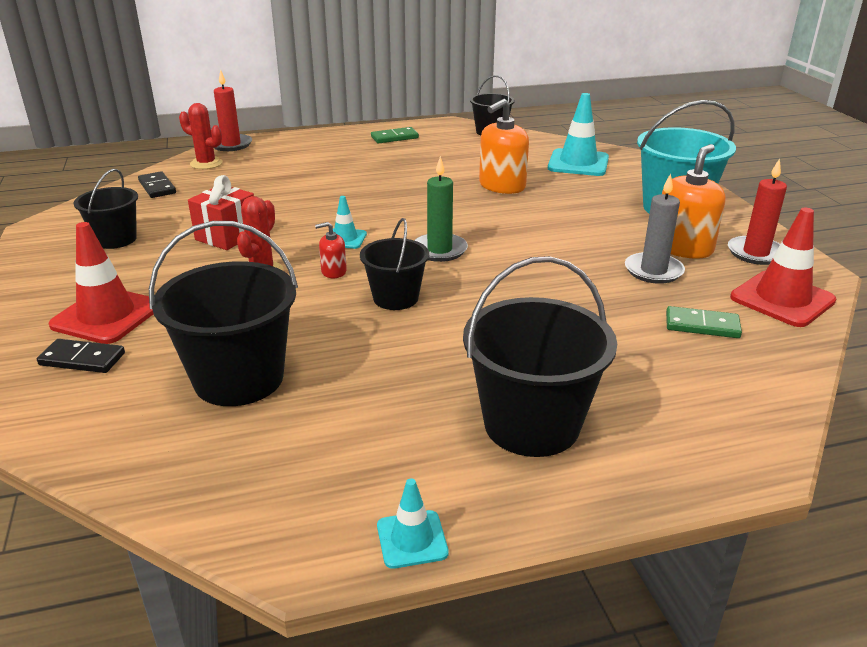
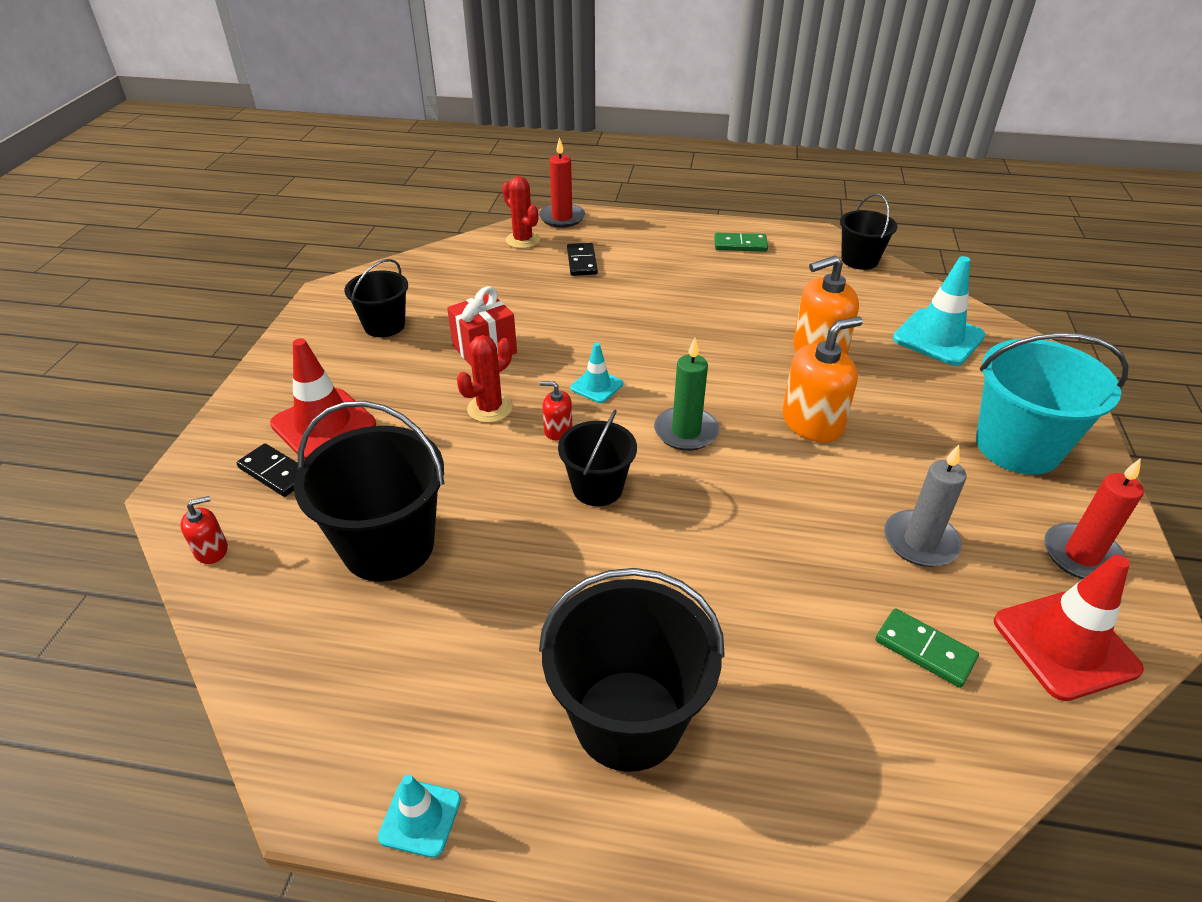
camera: 25 degrees right, 10 degrees up
(56, 429) = (211, 550): none -> red soap dispenser
(157, 187) = (459, 263): black domino -> black domino (581, 262)
(683, 248) = (985, 516): orange soap dispenser -> orange soap dispenser (812, 423)

